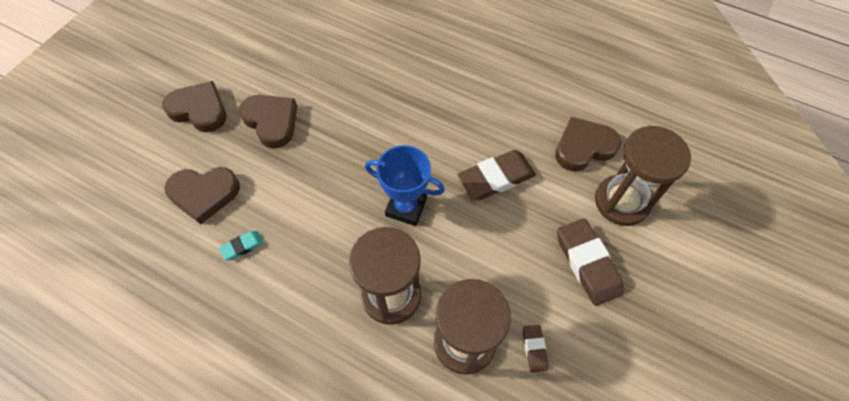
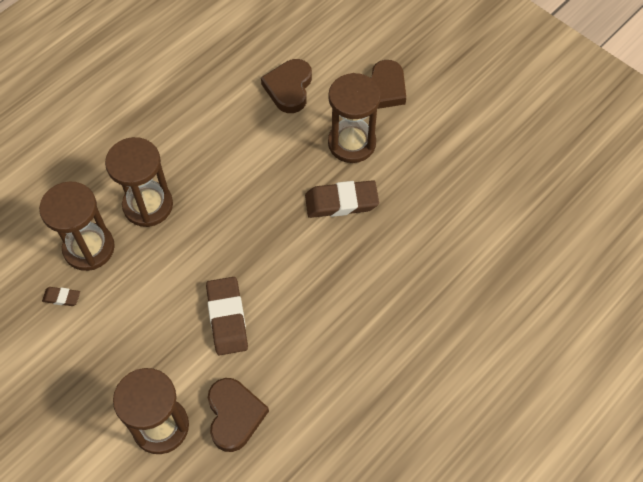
camera: 105 degrees right, 0 degrees up
(242, 246) = (230, 110): turquoise eraser -> none
(271, 122) = (351, 143): brown heart -> brown hourglass
(406, 207) = (223, 234): blue trophy -> none
(587, 263) = (113, 368): brown eraser -> brown eraser (341, 202)

